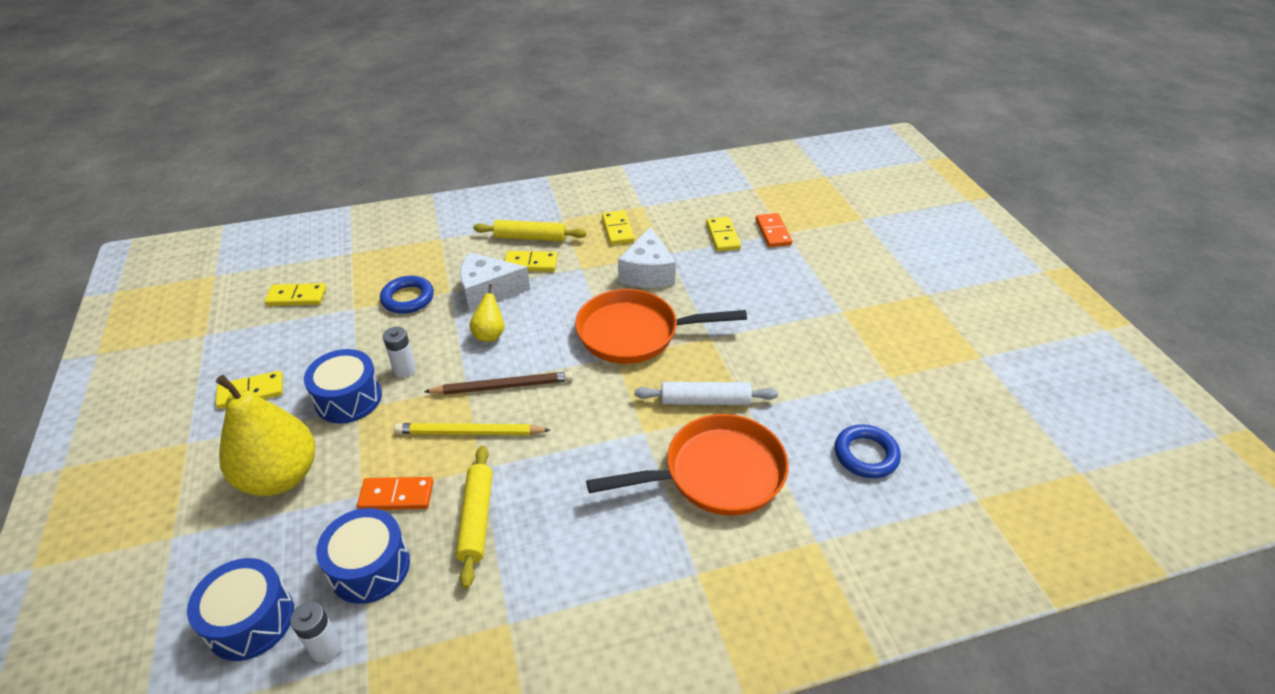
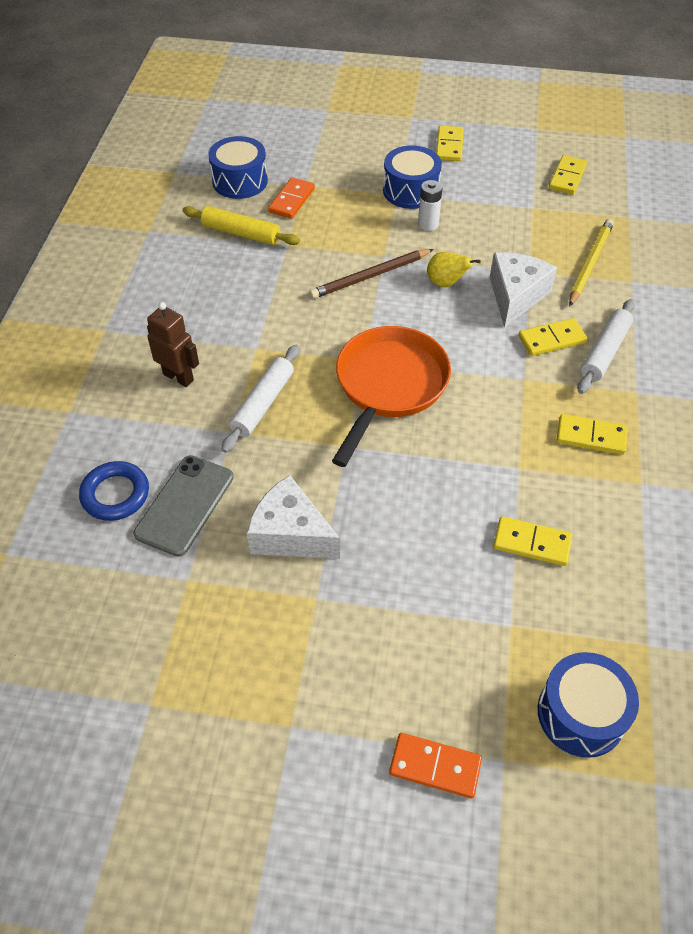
camera: 115 degrees right, 10 degrees up
(251, 620) = (239, 134): blue drum -> blue drum (581, 714)
(280, 476) = (349, 152): yellow pear -> none
(326, 647) = (197, 158): white battery -> none
(408, 298) = (531, 241): blue ring -> none
(469, 433) = (328, 246): yellow pencil -> yellow pencil (590, 263)
(503, 386) = (370, 276): brown pencil -> brown pencil turned 45 degrees clockwise
(530, 238) = (604, 352): yellow rolling pin -> white rolling pin
(530, 263) = (552, 339): yellow domino -> yellow domino turned 45 degrees clockwise
(647, 273) = (487, 433): white cheese -> white cheese (290, 534)
(716, 474) = (178, 377): orange pan -> brown robot
(773, 232) = (517, 609): orange domino -> orange domino (435, 767)
(836, 406) = (185, 505): none -> grey phone

